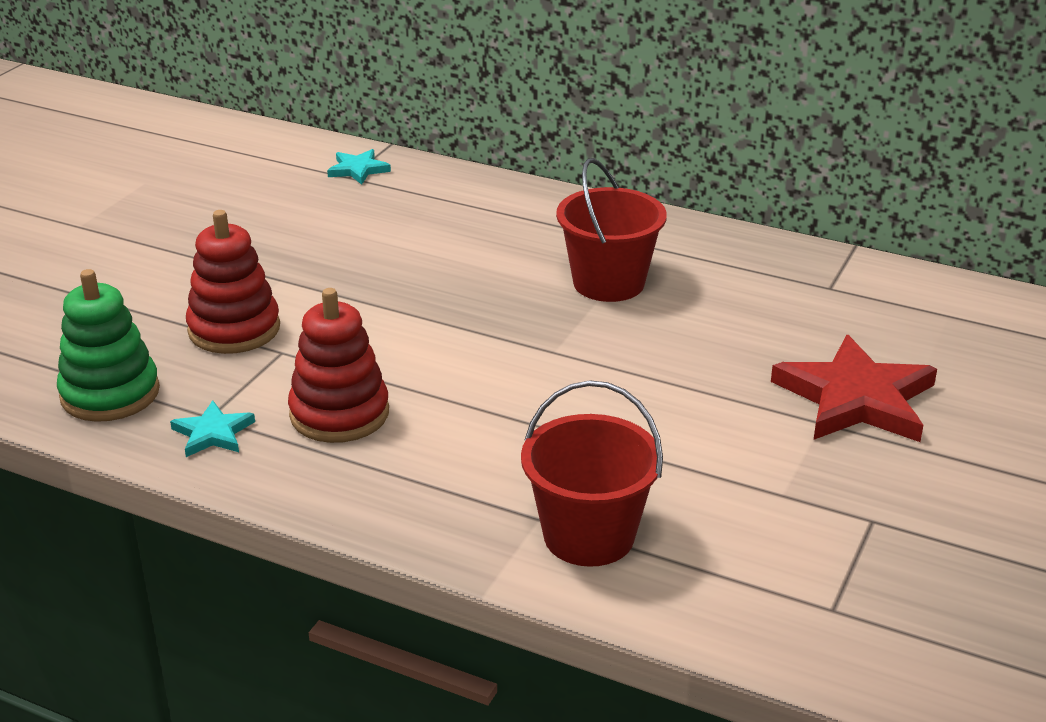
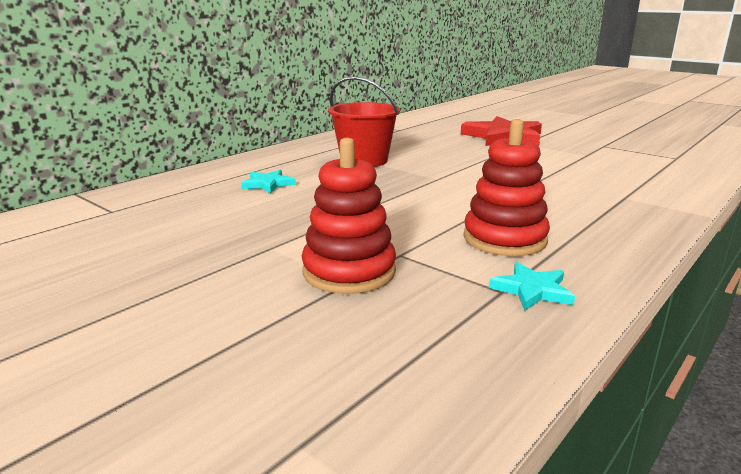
camera: 75 degrees left, 10 degrees down
(110, 394) = (449, 345): green stacking toy -> none
(358, 169) = (104, 206): turquoise star -> turquoise star (268, 184)
(589, 536) = (638, 189): red bucket -> none

